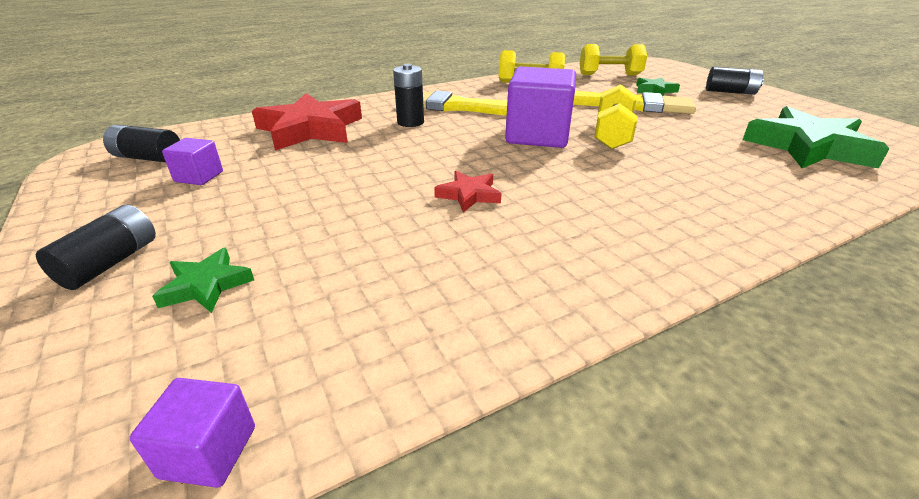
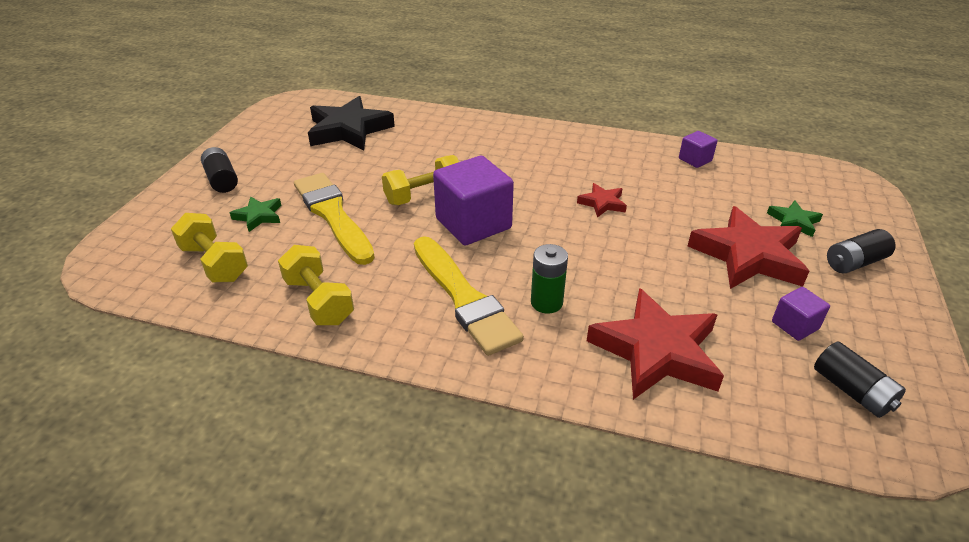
camera: 135 degrees left, 5 degrees up
(208, 452) = (796, 165): purple cube -> purple cube (695, 160)
(263, 213) = (748, 256): none -> red star
(410, 122) = (546, 302): black battery -> green battery
(808, 147) = (349, 130): green star -> black star

